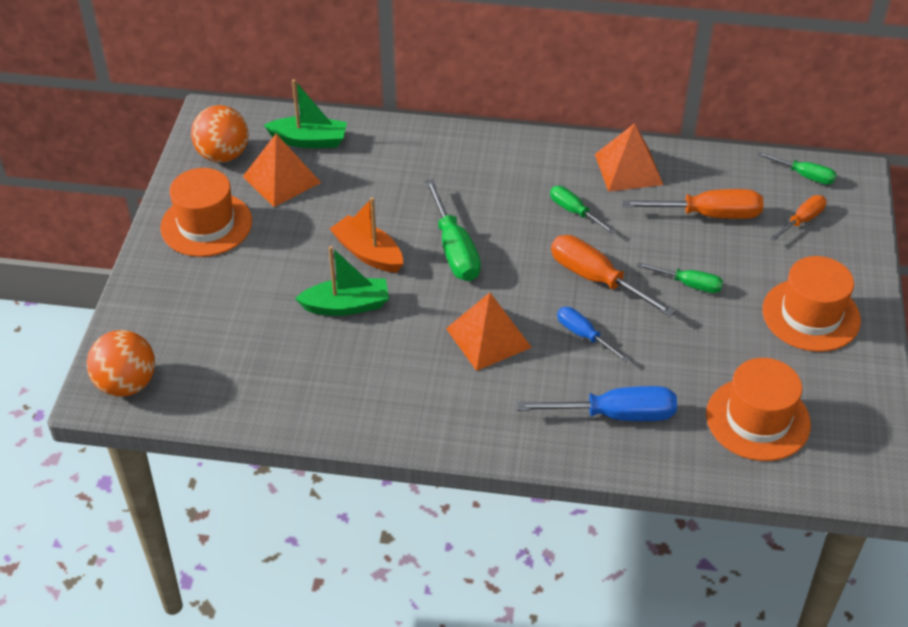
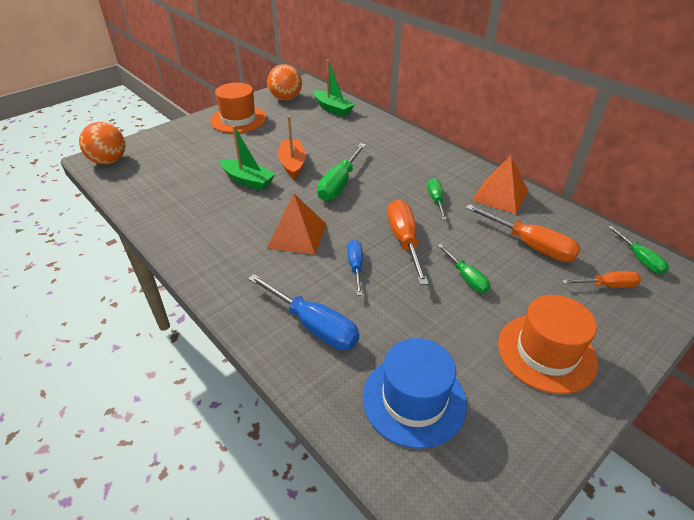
camera: 40 degrees right, 5 degrees down
(281, 179) = (297, 118): orange pyramid -> none
(758, 419) = (414, 399): orange hat -> blue hat

